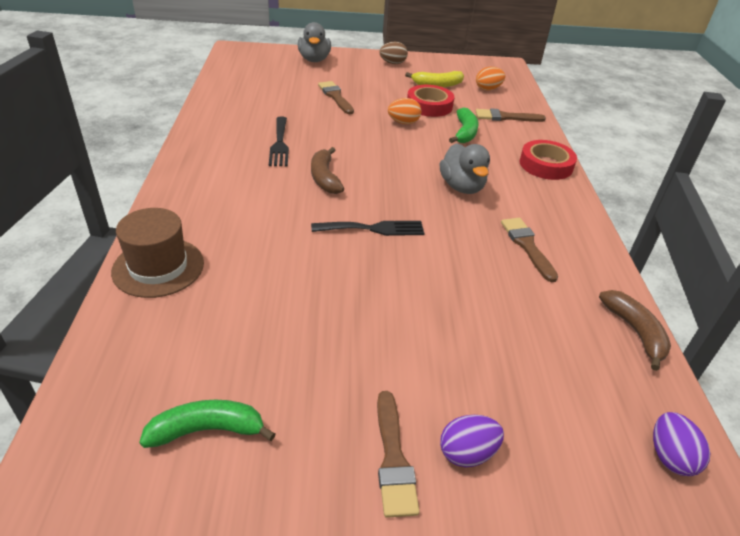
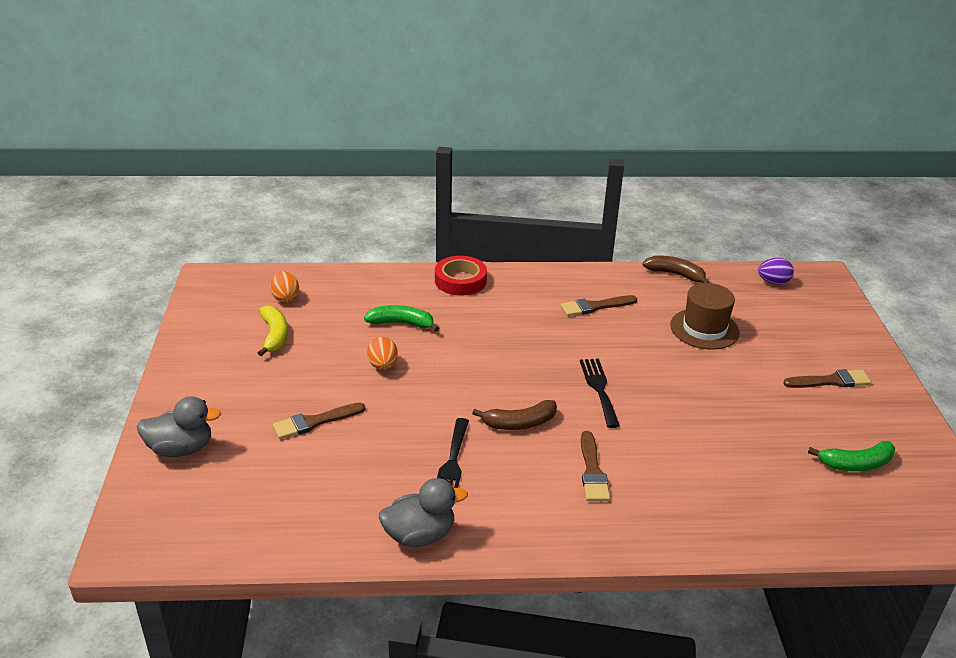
camera: 90 degrees left, 5 degrees down
(158, 267) = (707, 525): brown hat -> brown hat (704, 329)
(207, 430) = (856, 464): green banana -> green banana turned 90 degrees counterclockwise
(279, 144) = (452, 463): black fork -> black fork turned 105 degrees clockwise
(392, 63) = (200, 371): brown egg -> none
(429, 106) = (335, 344): red tape -> none
(462, 187) = (513, 333): grey duck -> grey duck (420, 535)
(467, 453) = (810, 352): purple egg -> none
(505, 117) = (360, 293): brown brush -> brown brush (592, 471)
(635, 332) = (675, 274): brown banana -> brown banana turned 45 degrees clockwise

